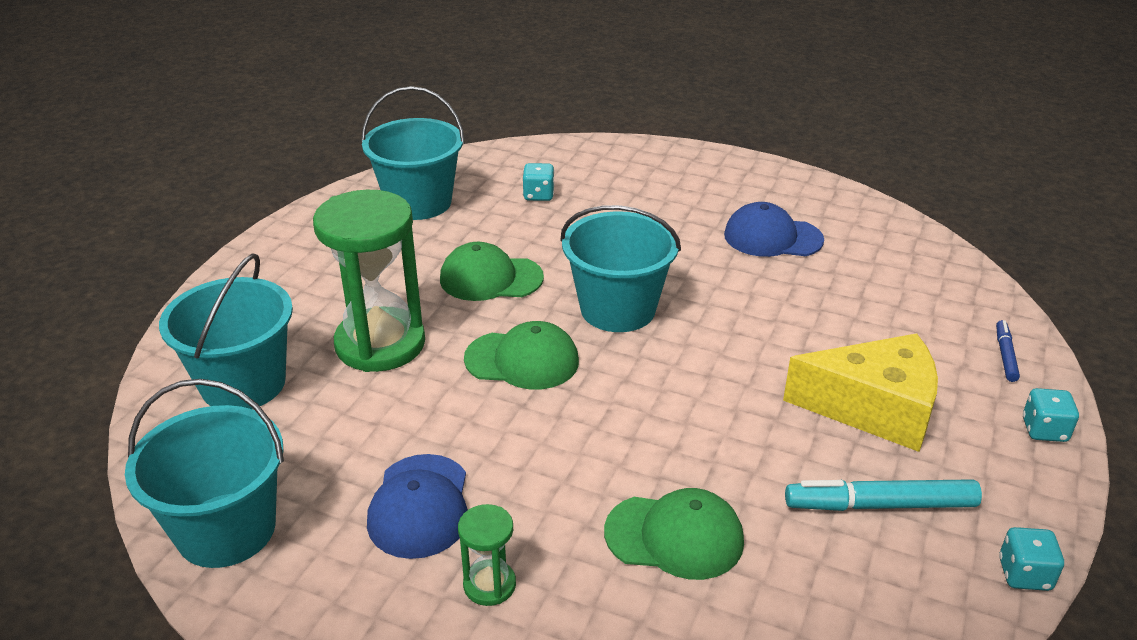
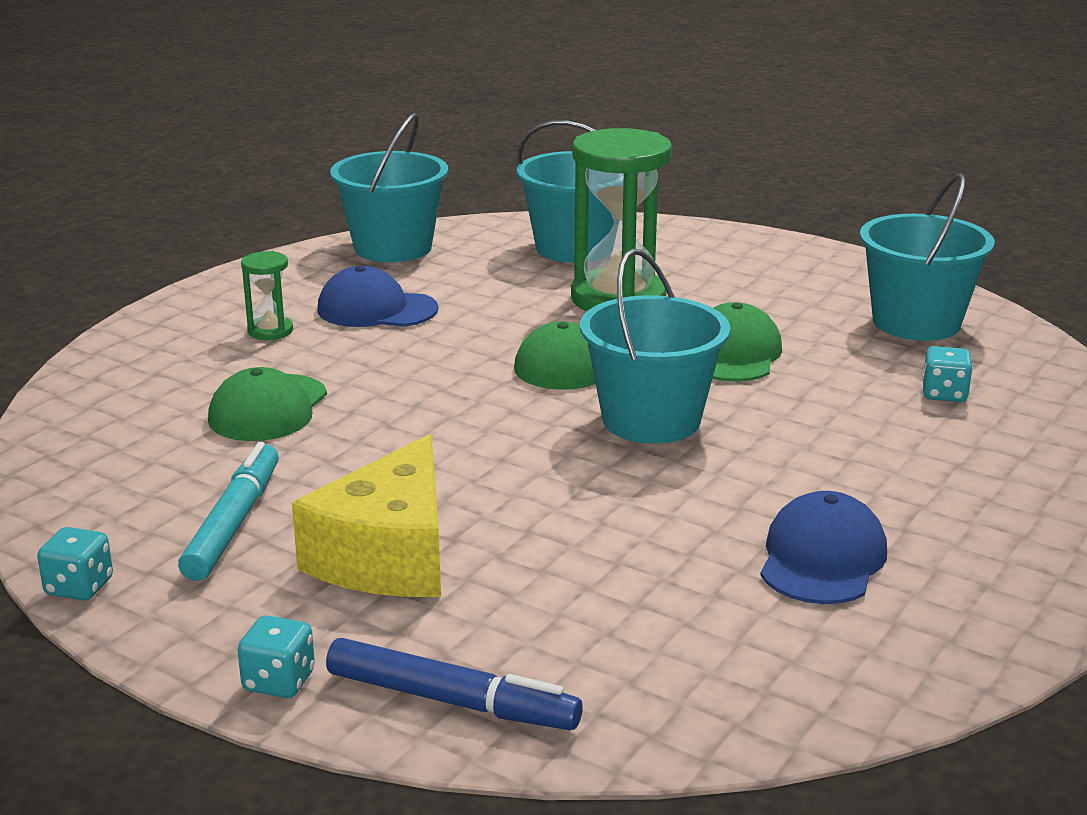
camera: 100 degrees right, 10 degrees down
(1005, 355) = (451, 701): blue marker -> blue marker, size x1.85

